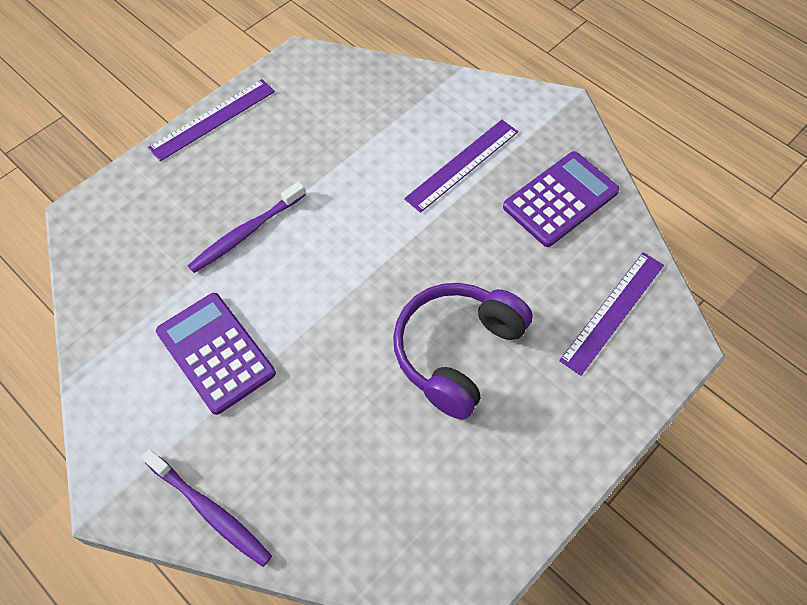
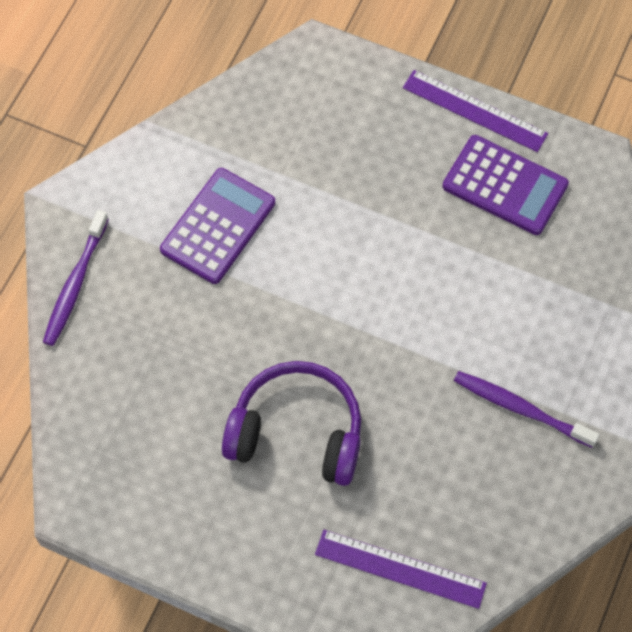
camera: 70 degrees right, 5 degrees up
(246, 233) = (352, 198): purple toothbrush -> purple toothbrush (521, 408)
(462, 164) = (523, 368): purple ruler -> none
(560, 199) = (521, 481): purple calculator -> purple calculator (505, 186)

